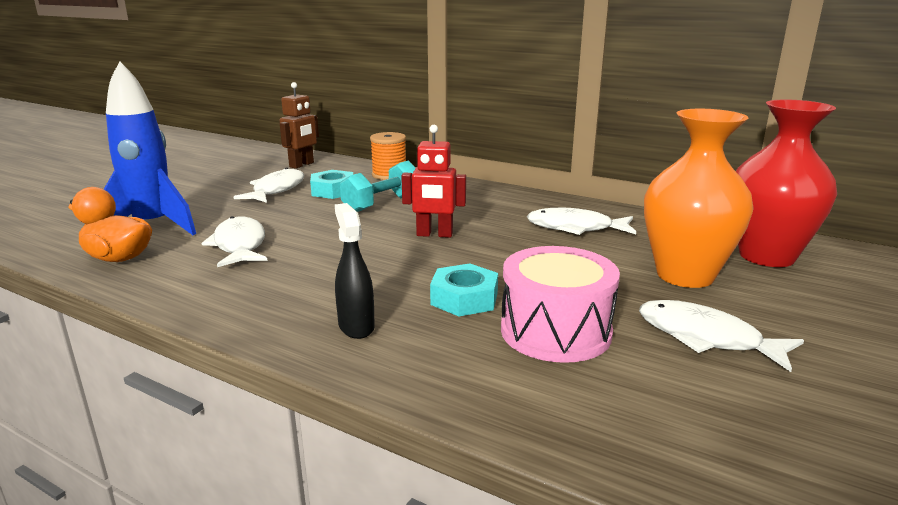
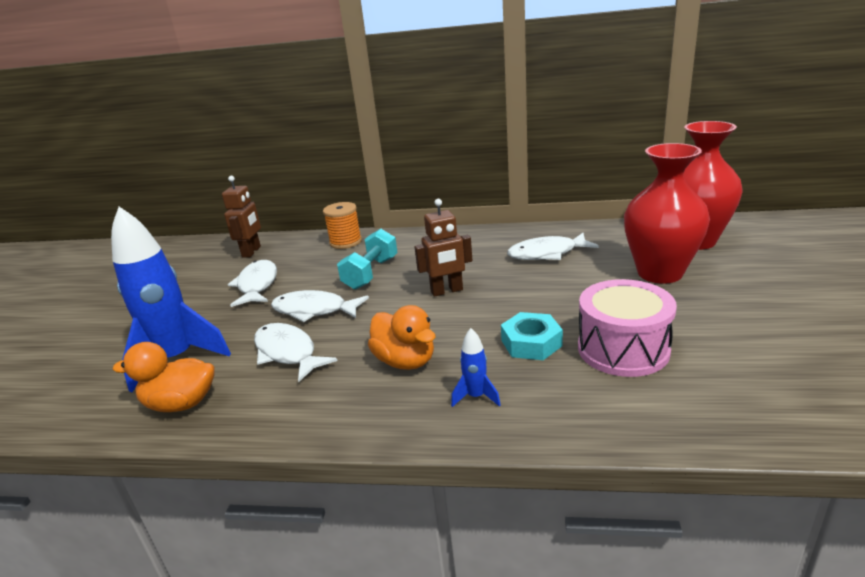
camera: 20 degrees left, 5 degrees up
(328, 279) = (405, 361): none -> orange duck
(333, 191) = (312, 272): turquoise nut -> none
(356, 326) = (476, 397): black spray bottle -> blue rocket
(434, 235) = (447, 291): red robot -> brown robot
(685, 275) = (660, 273): orange vase -> red vase
(706, 338) = (720, 320): white fish -> white fish (314, 310)

